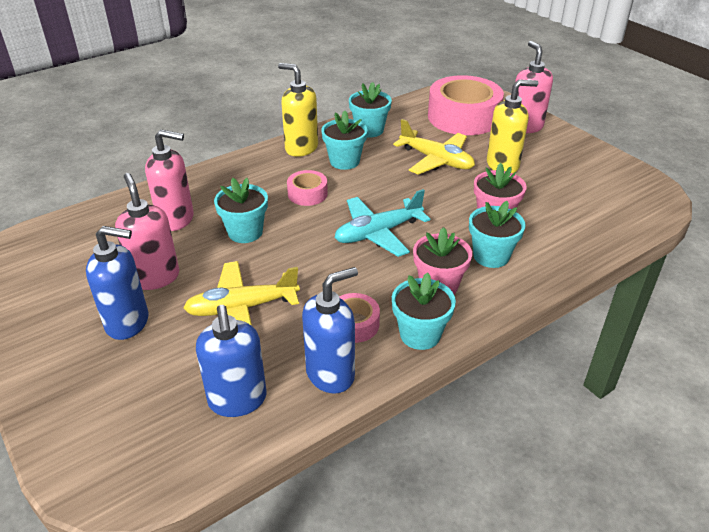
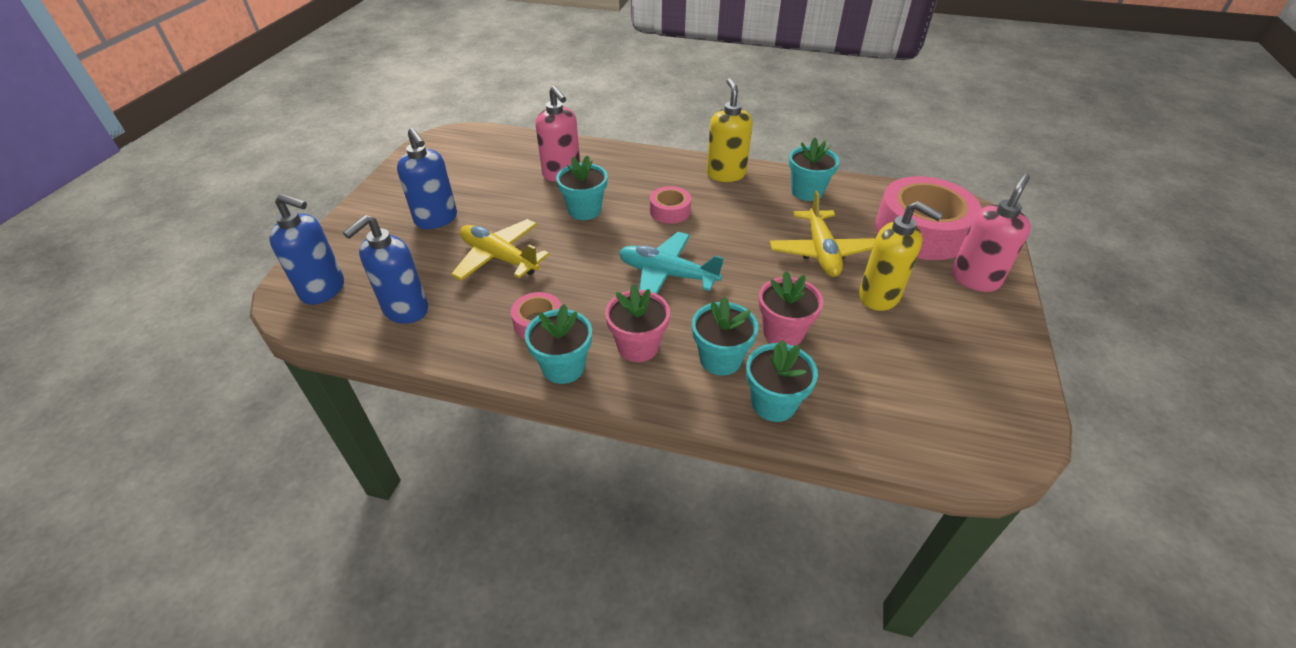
camera: 50 degrees right, 5 degrees up
(155, 277) = (491, 203): pink soap dispenser -> none
(331, 374) = (471, 341): blue soap dispenser -> blue soap dispenser (323, 290)
(344, 161) = (741, 204): turquoise flower pot -> turquoise flower pot (773, 403)

